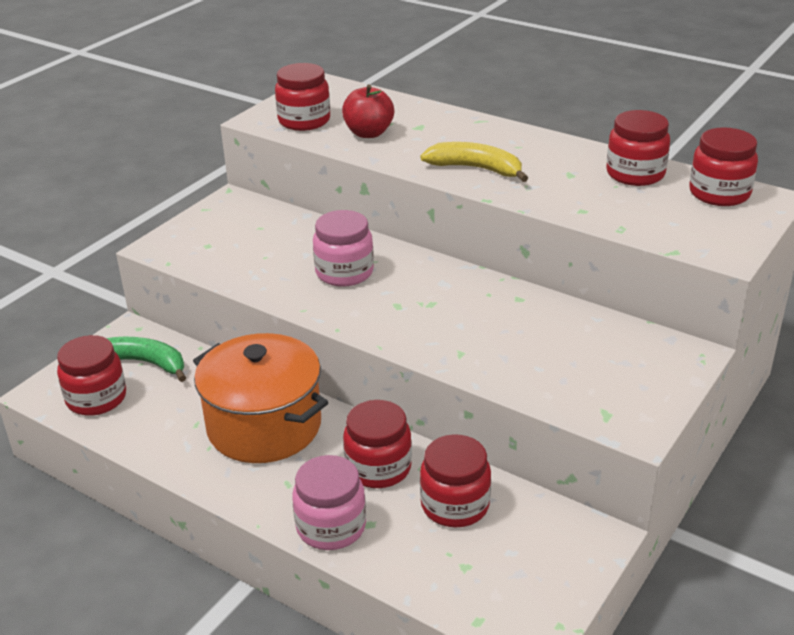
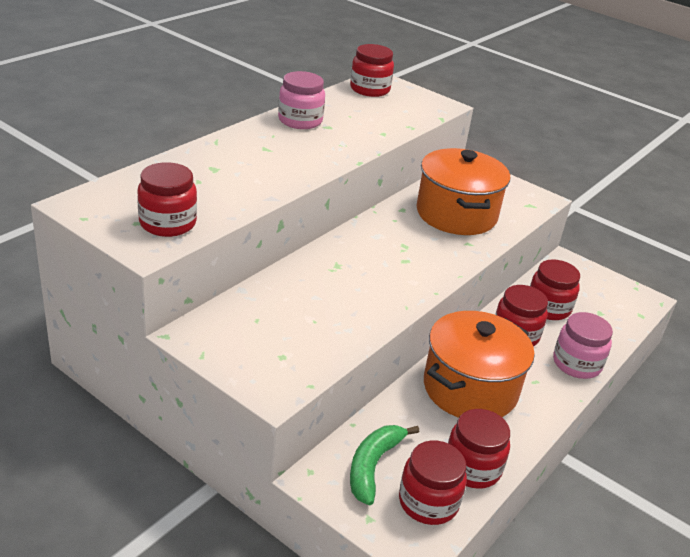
camera: 90 degrees left, 0 degrees up
(344, 272) = (352, 279): pink jar -> pink jar (300, 120)
(369, 133) = (215, 193): red apple -> none
(476, 169) = (307, 158): yellow banana -> none
(532, 342) = (456, 214): none -> orange pot
(635, 174) = (335, 106): red jar -> red jar (472, 468)

